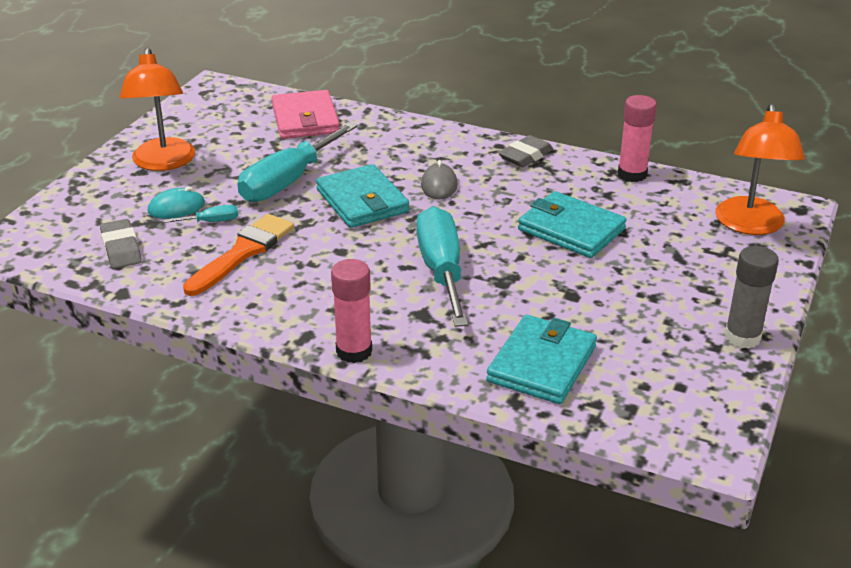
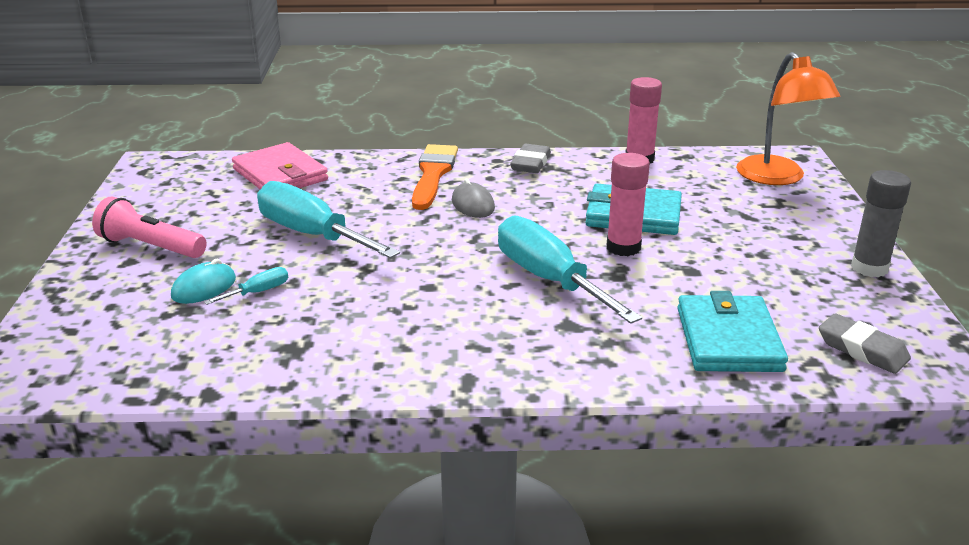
camera: 25 degrees left, 5 degrees down
(121, 248) = (169, 346): grey eraser -> grey eraser (862, 349)
(163, 163) = (150, 247): orange lamp -> pink flashlight
(243, 252) = (322, 314): orange brush -> orange brush (433, 174)
(288, 181) = (312, 234): turquoise screwdriver -> turquoise screwdriver turned 120 degrees clockwise
(354, 351) = (534, 381): pink glue stick -> pink glue stick (623, 247)
(362, 201) = (408, 235): turquoise wallet -> none

